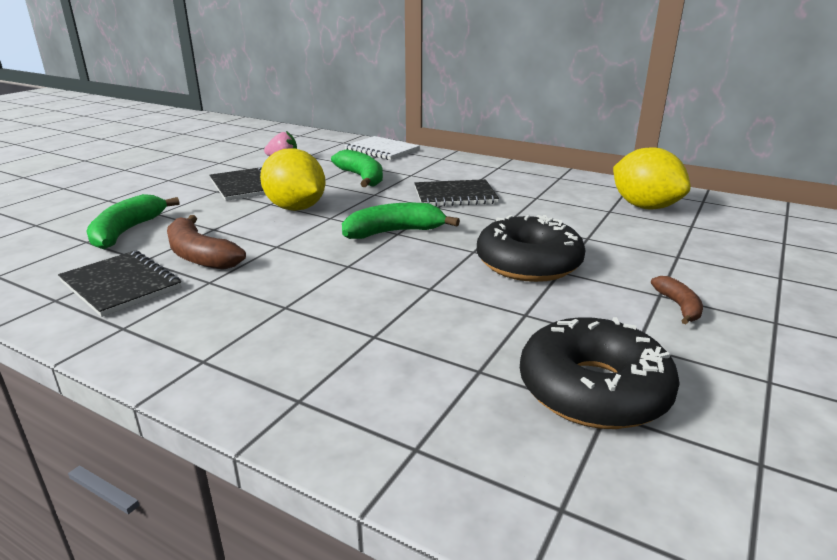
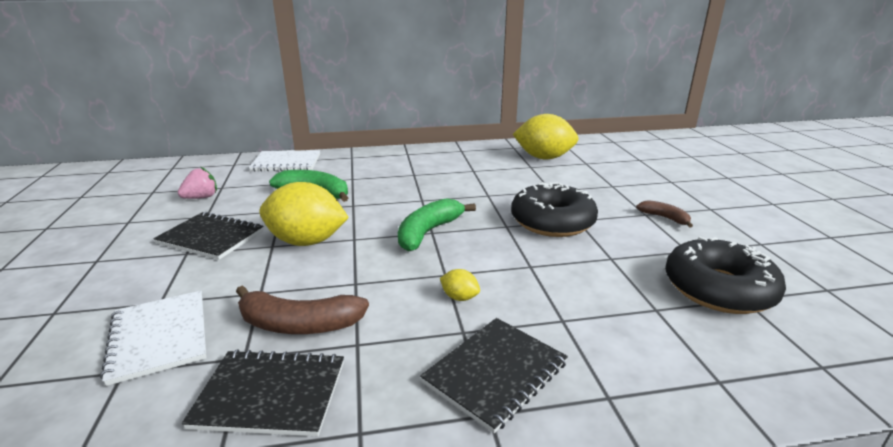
camera: 40 degrees left, 0 degrees up
(127, 231) = (160, 337): green banana -> white notebook
(327, 285) = (459, 297): none -> yellow lemon
(455, 195) = (417, 186): black notebook -> black notebook (495, 373)

